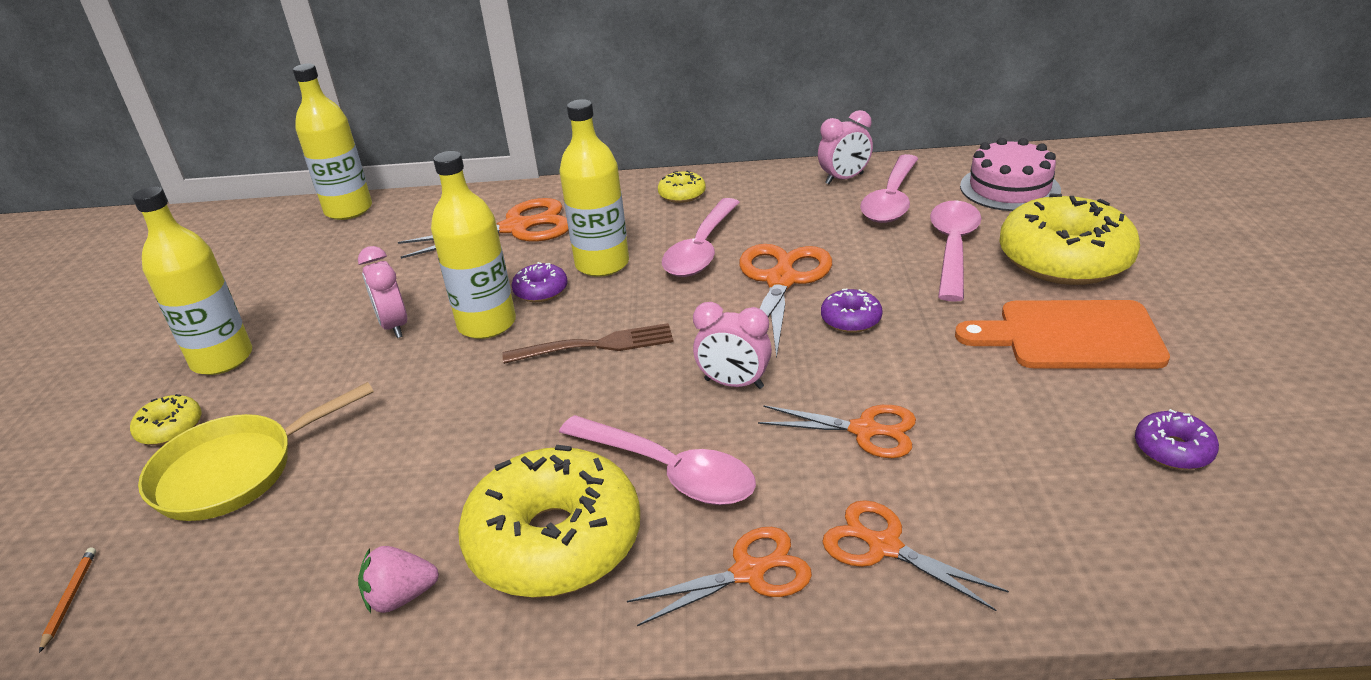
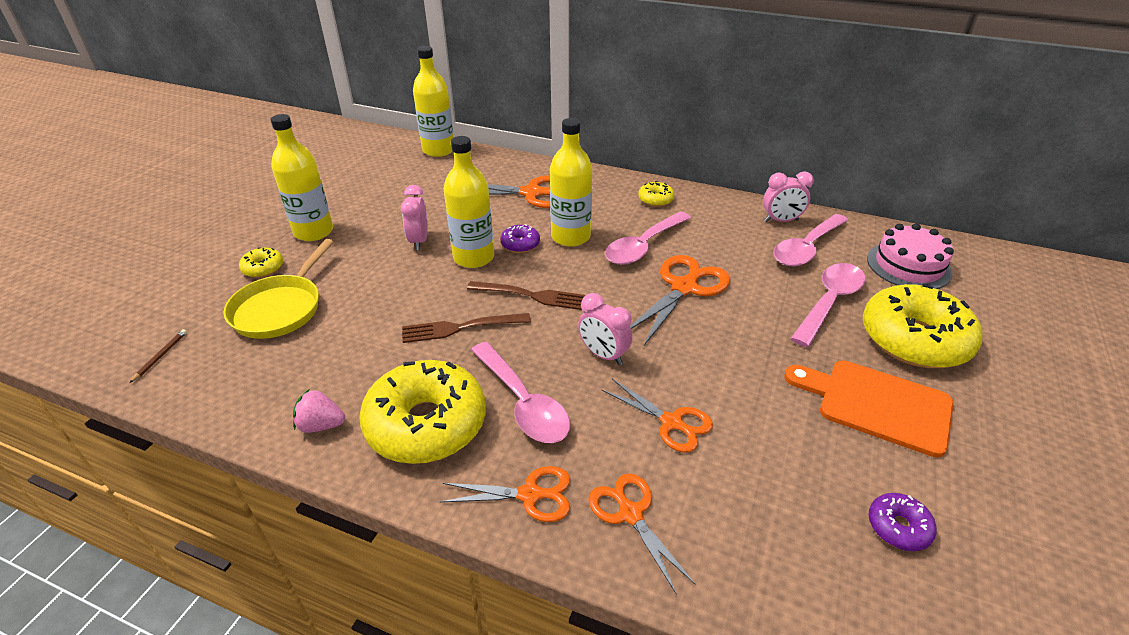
camera: 20 degrees right, 5 degrees up
(70, 599) = (160, 356): orange pencil -> brown pencil
(235, 471) = (280, 308): yellow pan -> yellow pan turned 60 degrees counterclockwise
(525, 412) = (461, 328): none -> brown fork
(851, 319) = (715, 334): purple donut -> none

